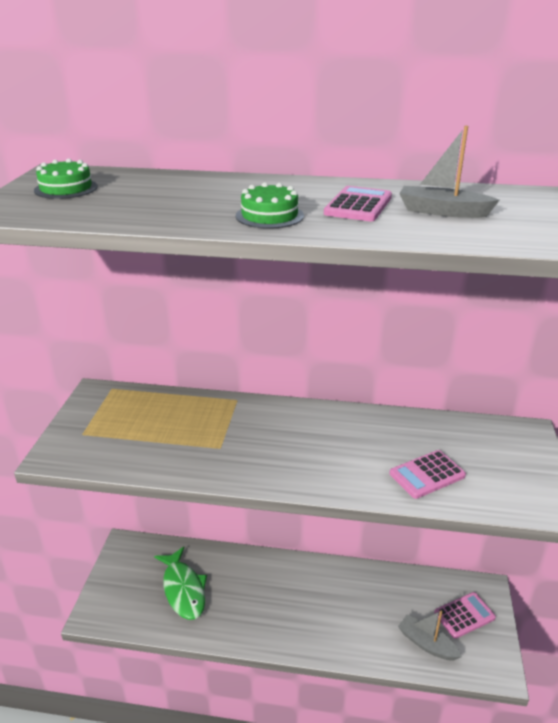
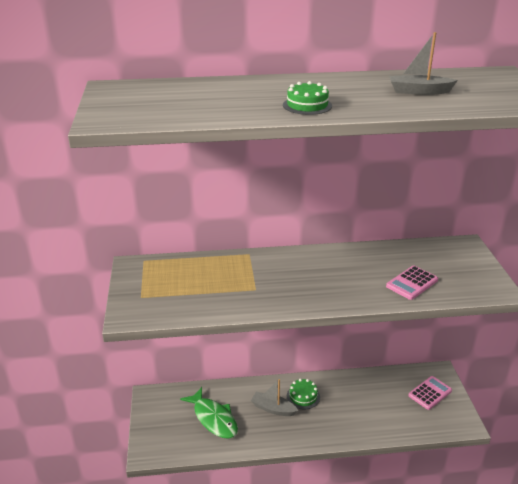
camera: 15 degrees left, 0 degrees up
(66, 188) = (135, 99): green cake -> green cake (303, 396)
(358, 205) = (360, 92): pink calculator -> none
(427, 644) = (410, 417): grey boat -> grey boat (273, 409)

